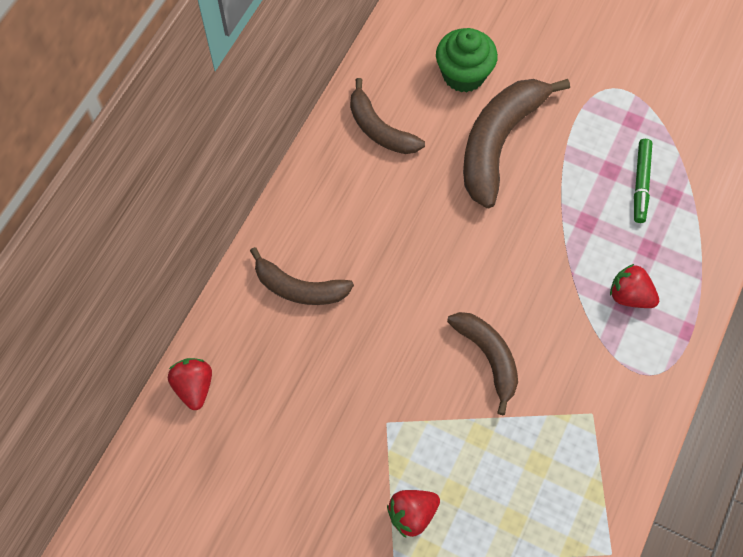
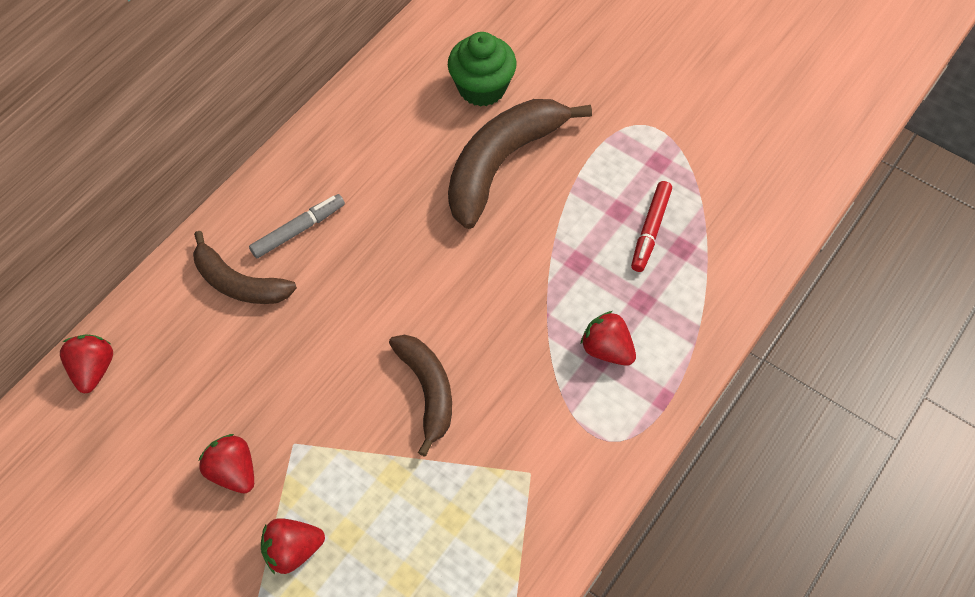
camera: 10 degrees right, 5 degrees down
(338, 231) = (298, 230): none -> grey marker
(342, 456) = (233, 471): none -> red strawberry
(379, 129) = (374, 130): brown banana -> none
(641, 183) = (650, 230): green marker -> red marker

